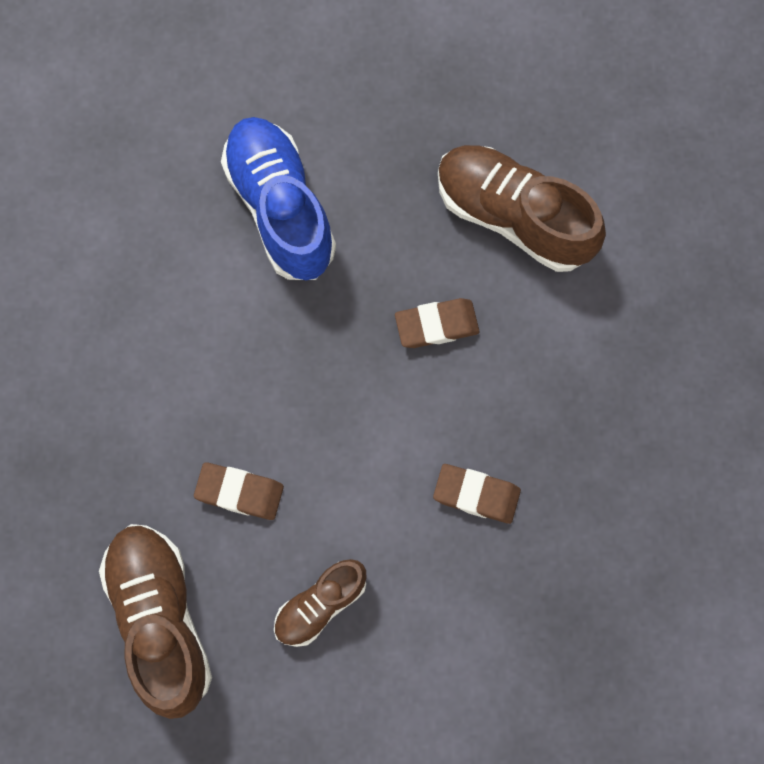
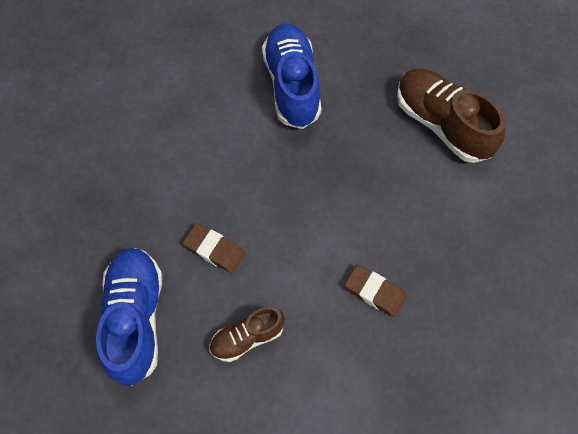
camera: 15 degrees right, 10 degrees down
(160, 620) = (135, 319): brown shoe -> blue shoe
(436, 325) = (374, 177): brown eraser -> none

